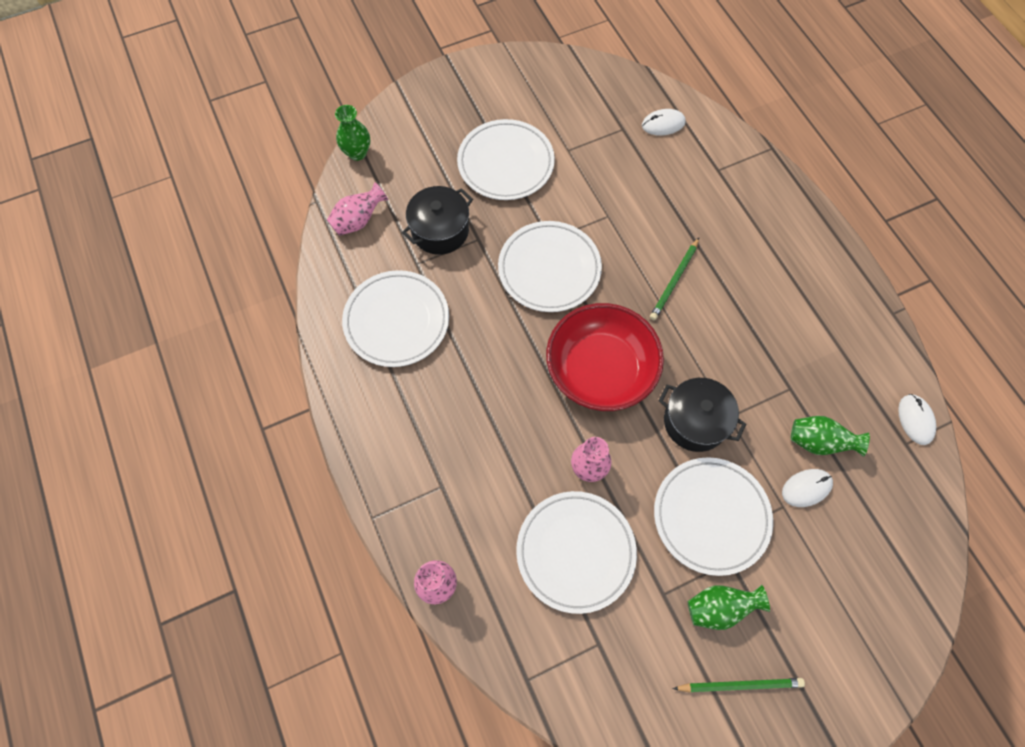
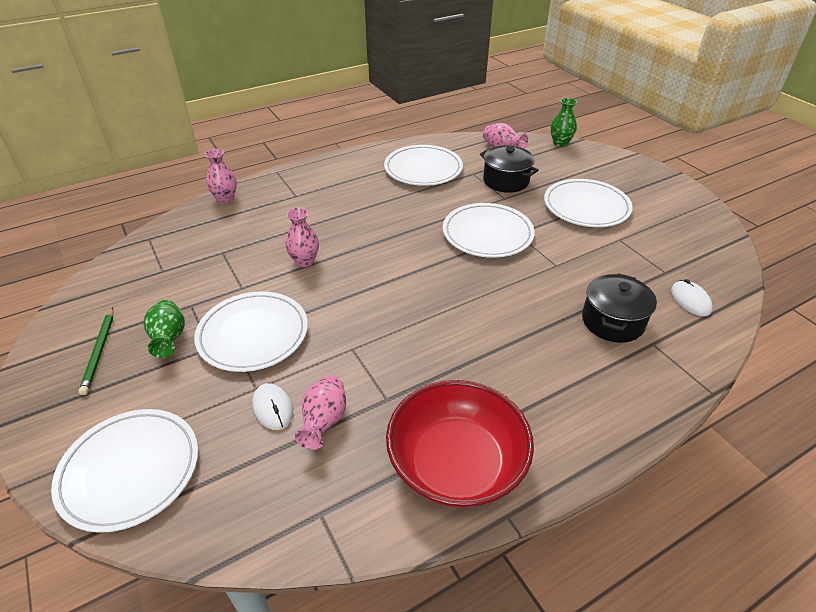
camera: 85 degrees right, 25 degrees down
(575, 552) = (236, 257): white plate -> white plate (130, 471)
(600, 370) = (394, 265): red bowl -> red bowl (456, 463)
(674, 281) = (498, 310): green pencil -> none
(695, 422) = (347, 324): black pot -> black pot (612, 321)
(818, 442) = (324, 421): green vase -> pink vase
(915, 420) = (352, 529): white mouse -> none

